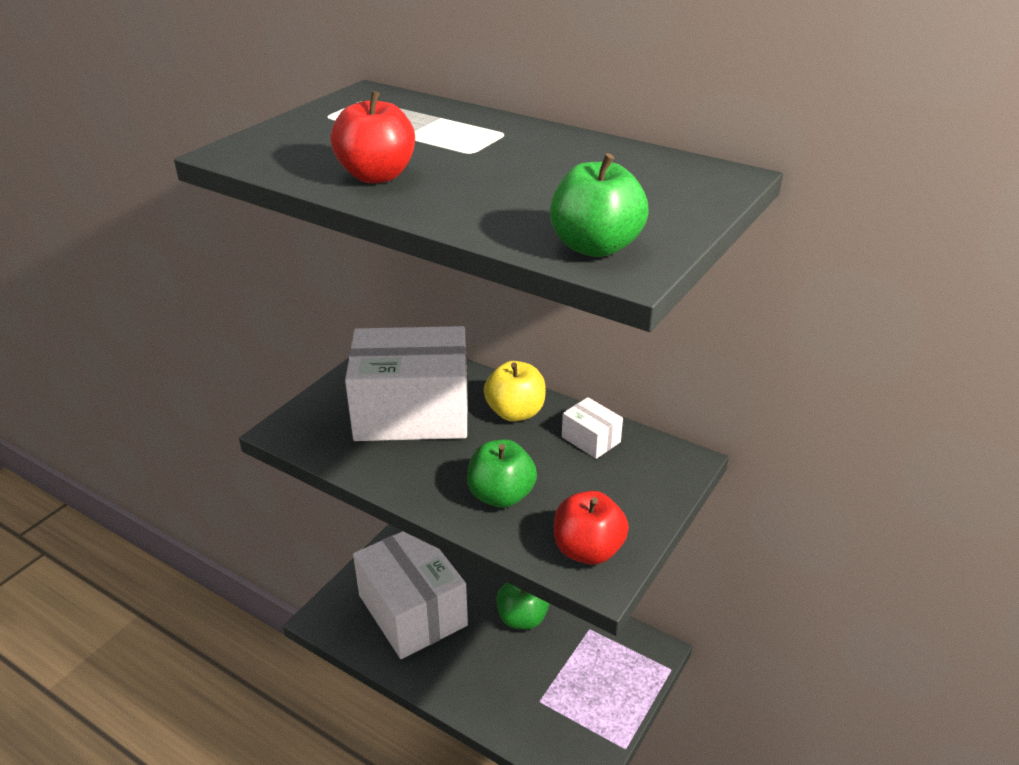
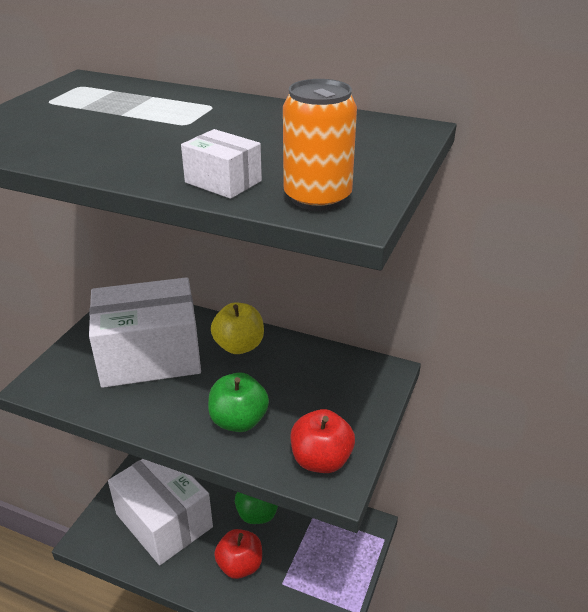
camera: 10 degrees left, 0 degrees up
(376, 176) = (103, 150): red apple -> red apple (240, 565)
(591, 439) = (306, 362): white box -> white box (223, 182)
(595, 247) = (317, 198): green apple -> orange can

